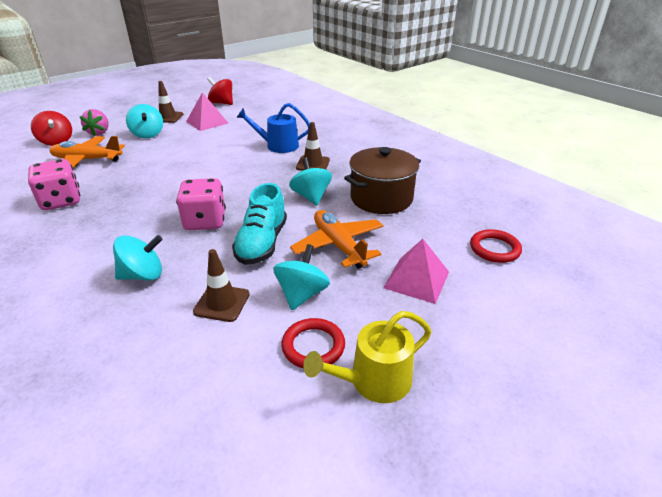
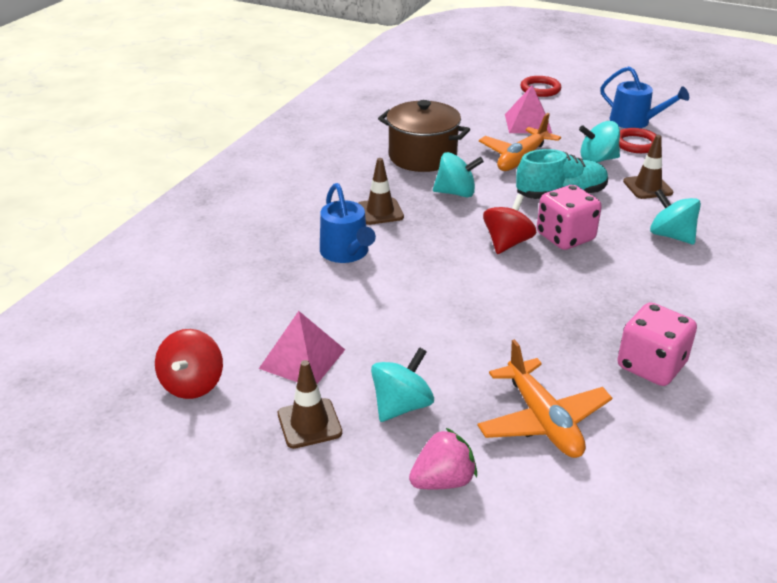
camera: 115 degrees left, 0 degrees up
(56, 142) = (524, 519): red spinning top -> red spinning top (507, 243)
(311, 196) = (456, 193): turquoise spinning top -> turquoise spinning top turned 135 degrees counterclockwise
(374, 381) = (634, 121): yellow watering can -> blue watering can
(494, 249) = (456, 102): red ring -> red ring (540, 89)

